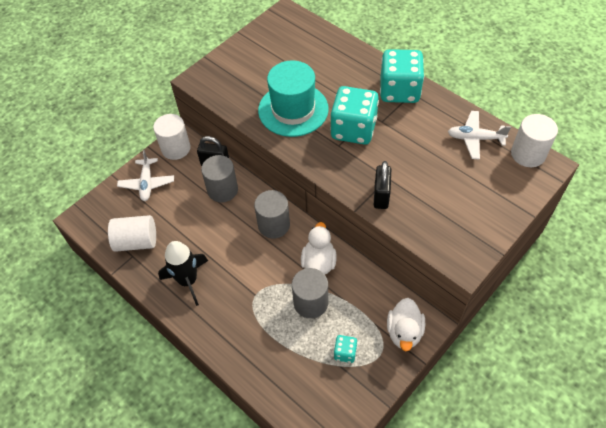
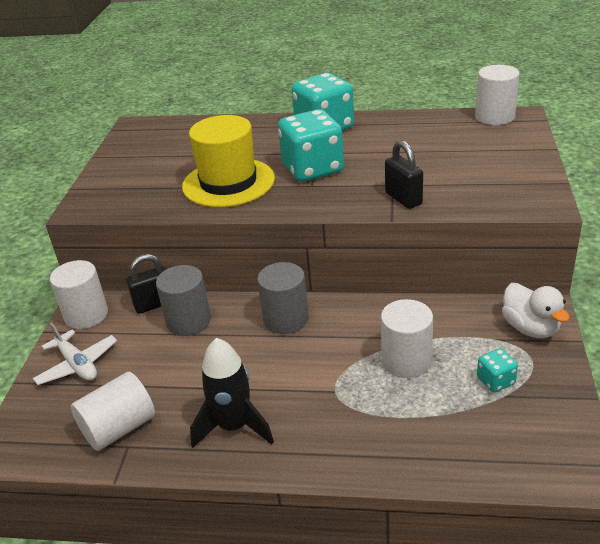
camera: 35 degrees left, 20 degrees down
(293, 110) = (228, 182): turquoise hat -> yellow hat
(310, 302) = (406, 360): grey cylinder -> white cylinder
(319, 262) = (373, 323): white duck -> none
(475, 138) = (436, 127): white plane -> none

